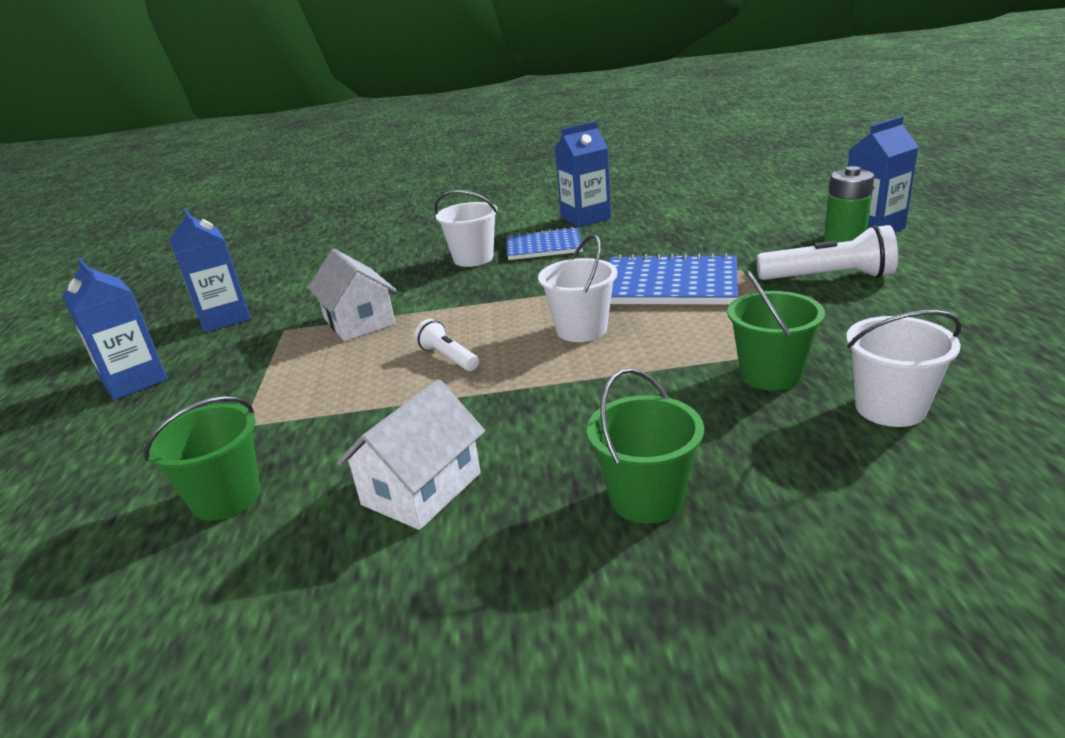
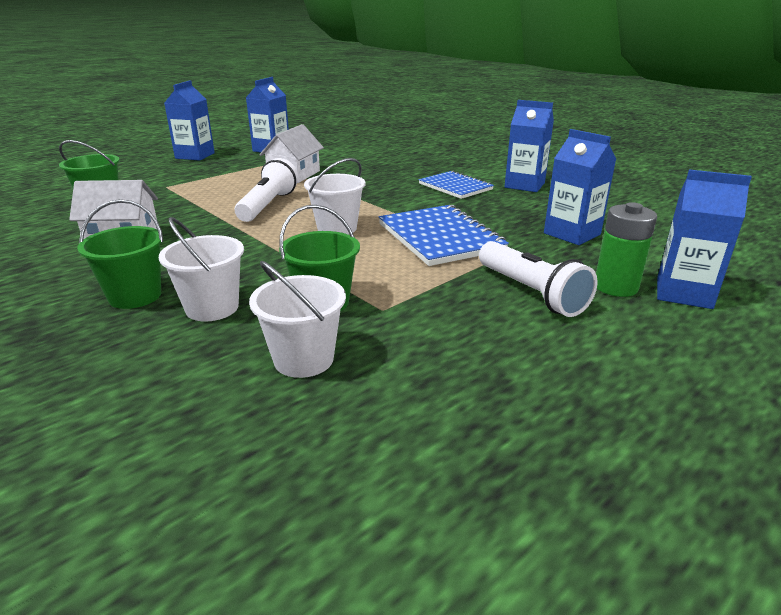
camera: 50 degrees right, 0 degrees up
(448, 357) = (268, 205): white flashlight -> white flashlight, size x1.72
(473, 258) = (410, 175): white bucket -> white bucket (212, 308)
(725, 231) = (572, 234): none -> blue carton

